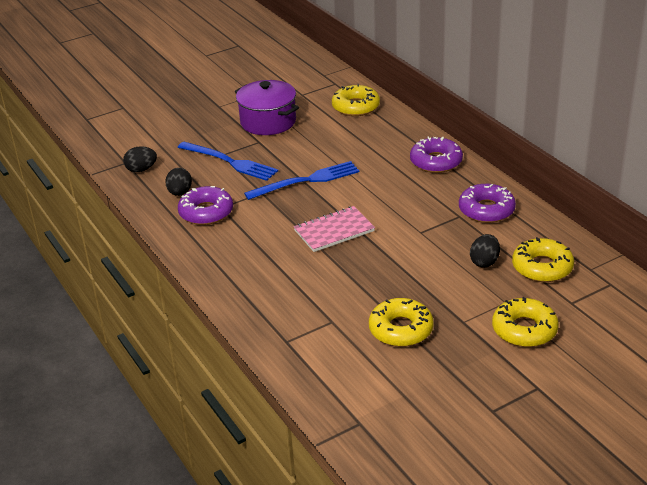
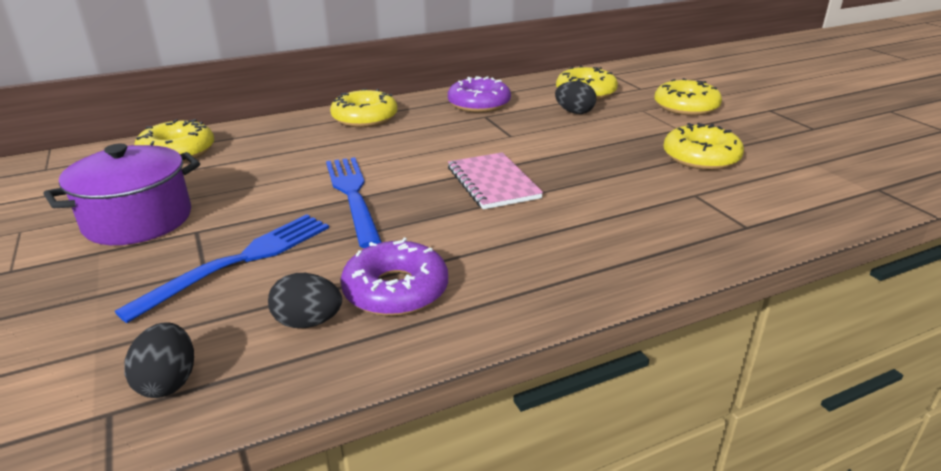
camera: 85 degrees left, 5 degrees down
(436, 162) = (365, 118): purple donut -> yellow donut

